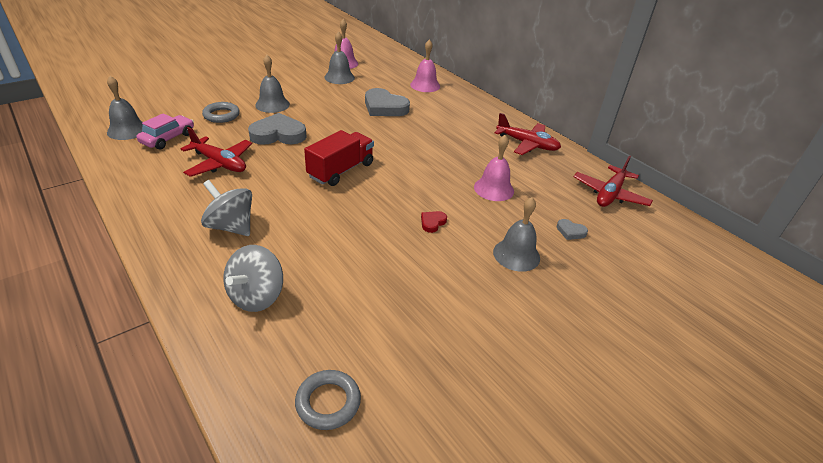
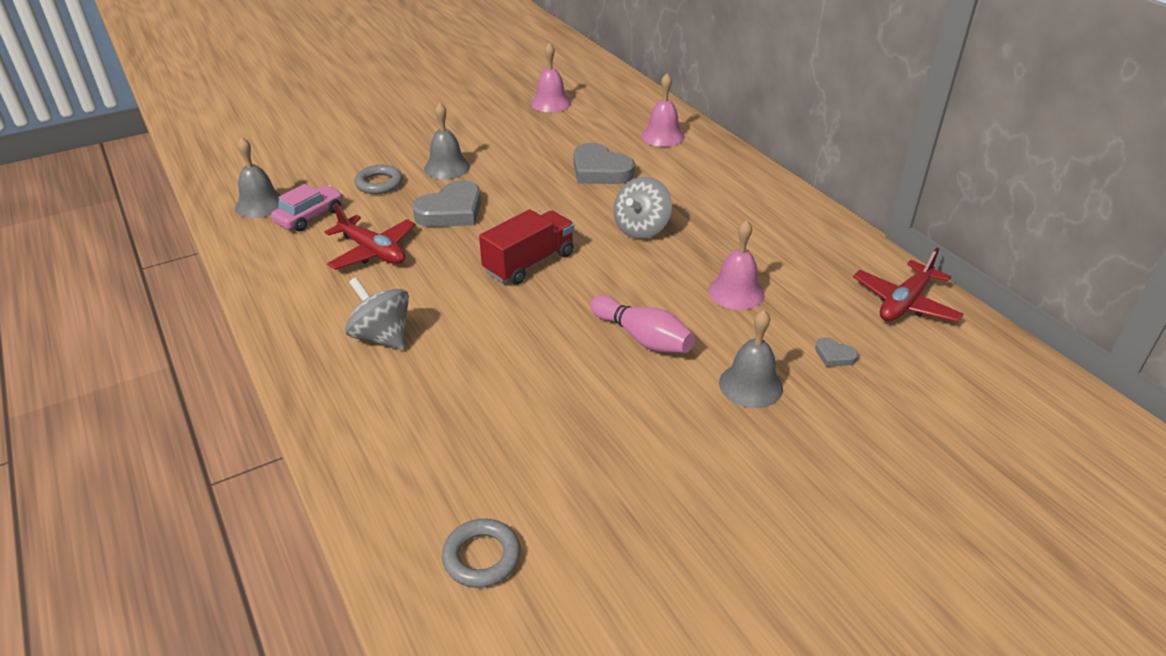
camera: 10 degrees right, 0 degrees up
(257, 296) = (407, 426): grey spinning top -> grey spinning top (641, 229)
(278, 134) = (451, 211): grey heart -> grey heart turned 135 degrees clockwise
(339, 77) = (542, 125): grey bell -> none
(432, 223) = (643, 338): red heart -> pink bowling pin
(527, 144) = (797, 227): red plane -> none

